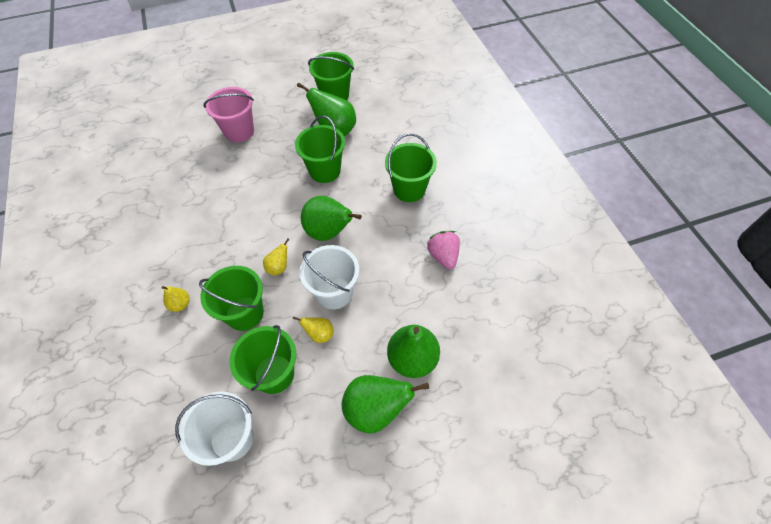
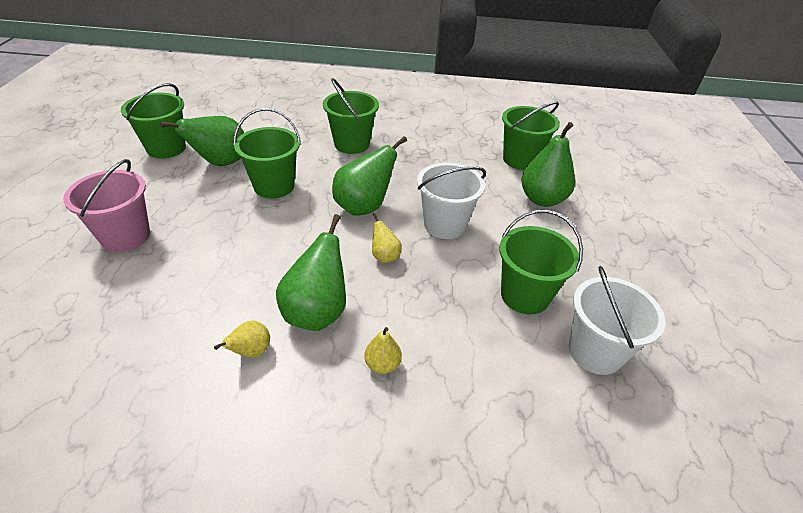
camera: 70 degrees left, 15 degrees down
(245, 313) = (432, 301): green bucket -> green bucket (520, 160)
(319, 334) = (490, 248): yellow pear -> yellow pear (251, 352)
(376, 409) = (586, 235): green pear -> green pear (317, 312)
(443, 256) = (443, 151): pink strawberry -> none

